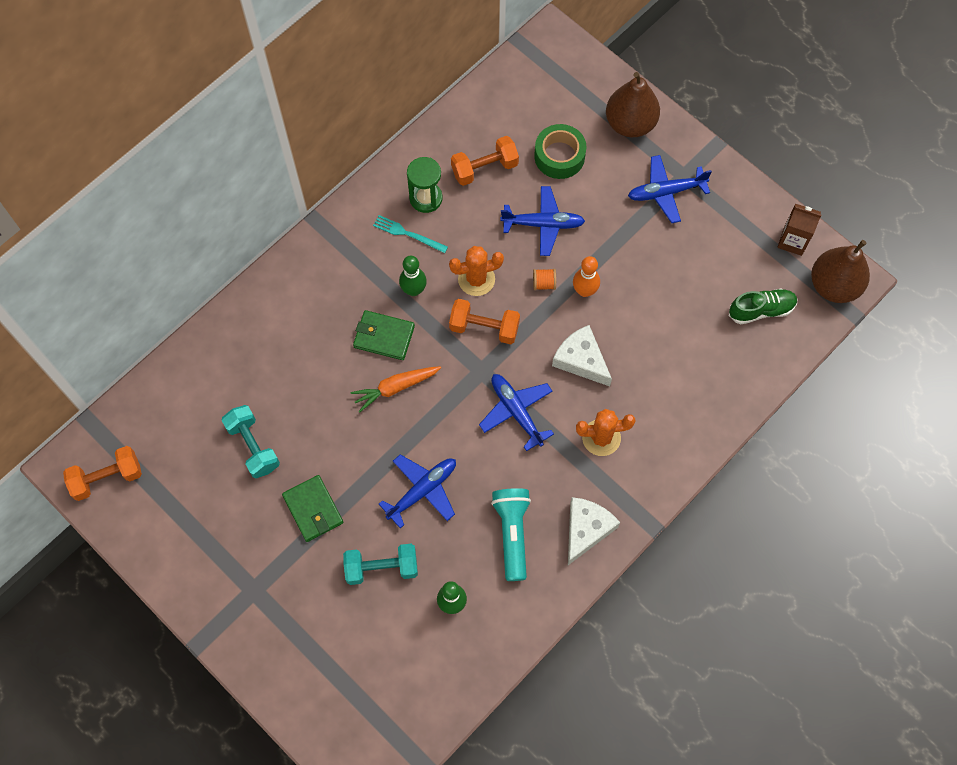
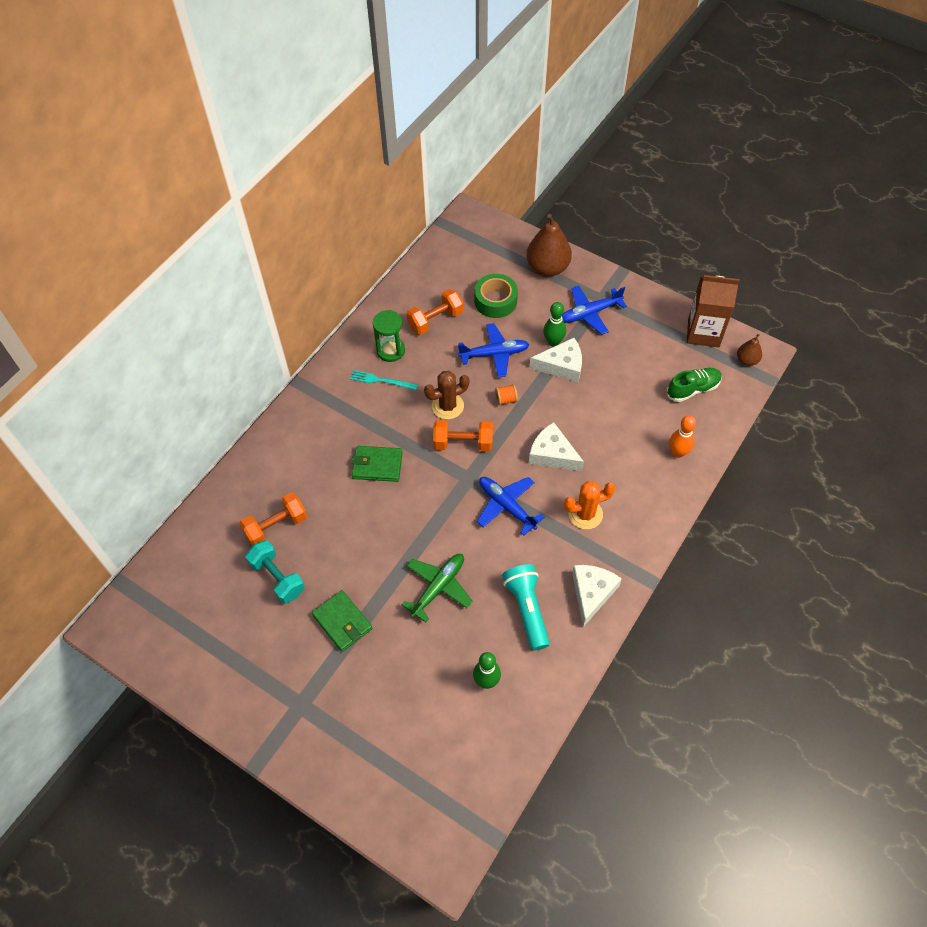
camera: 10 degrees left, 10 degrees down
(107, 478) = (146, 630): orange dumbbell -> orange dumbbell (276, 526)
(381, 567) = (415, 661): turquoise dumbbell -> none
(395, 388) = (396, 505): orange carrot -> none
(413, 290) = (395, 423): green bowling pin -> green bowling pin (553, 342)
(422, 490) = (438, 587): blue plane -> green plane
(476, 279) = (447, 406): orange cactus -> brown cactus
(584, 291) = (541, 399): orange bowling pin -> orange bowling pin (678, 452)
(617, 253) = (562, 366): none -> white cheese
(792, 241) = (703, 332): brown carton -> brown carton, size x1.52
(834, 286) = (746, 360): brown pear -> brown pear, size x0.51

